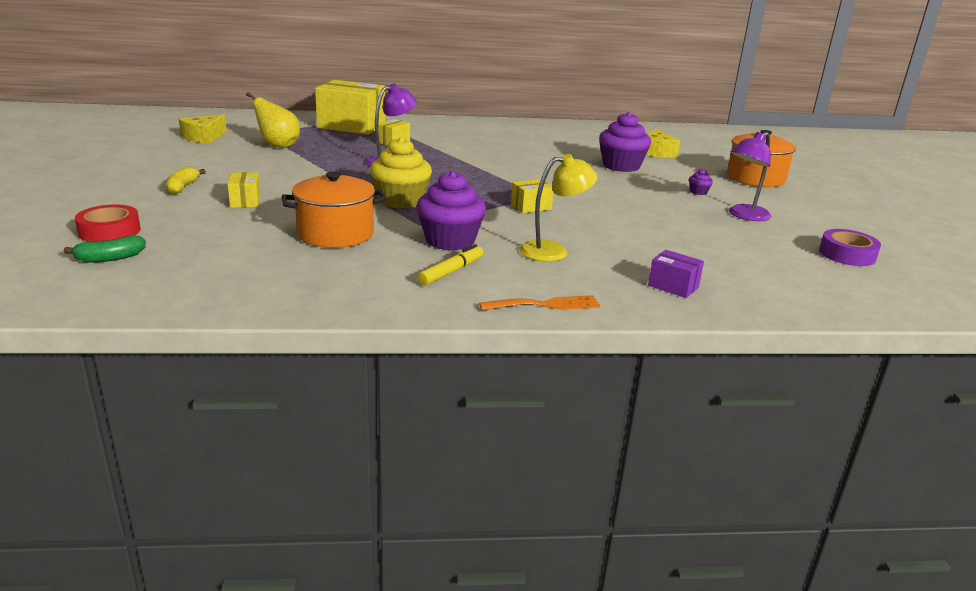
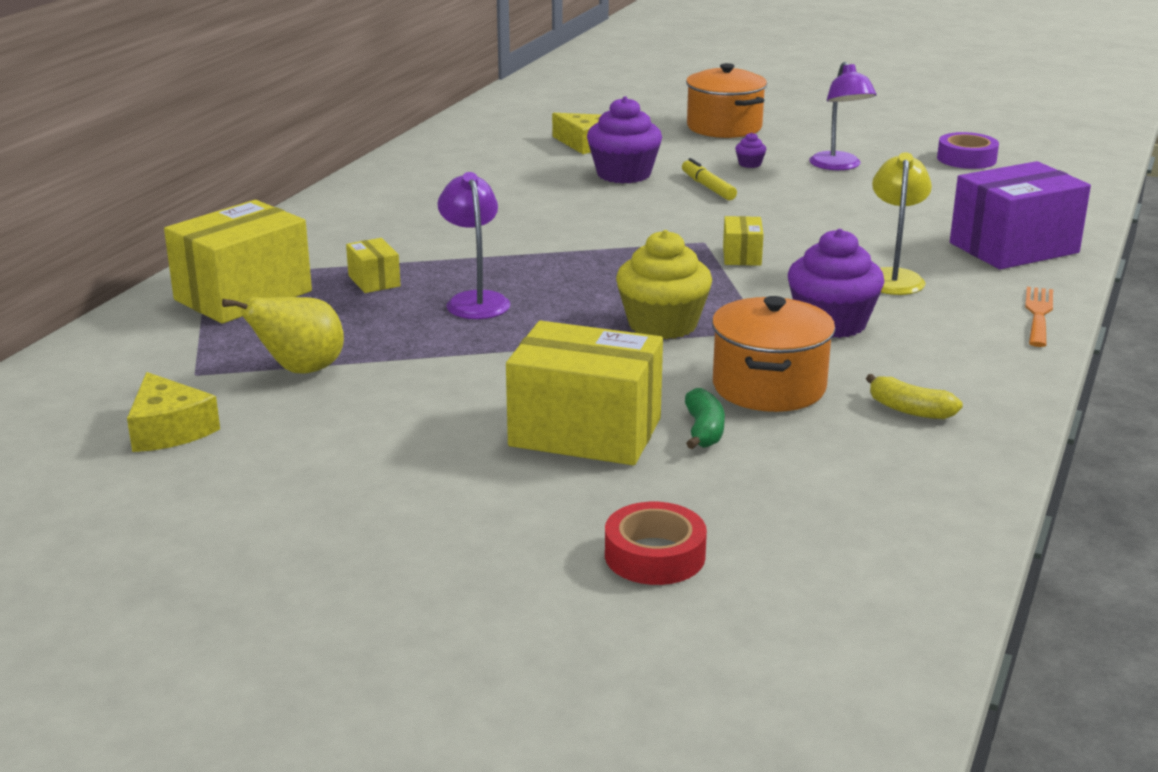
camera: 60 degrees left, 0 degrees up
(110, 258) = (775, 560): green banana -> green banana (704, 431)
(183, 187) = (472, 477): yellow banana -> yellow banana (910, 410)
(245, 201) = (585, 432): yellow box -> yellow box, size x2.17
(451, 271) = (930, 341): yellow marker -> yellow marker (708, 187)
(673, 286) = (1014, 248): purple box -> purple box, size x2.17

